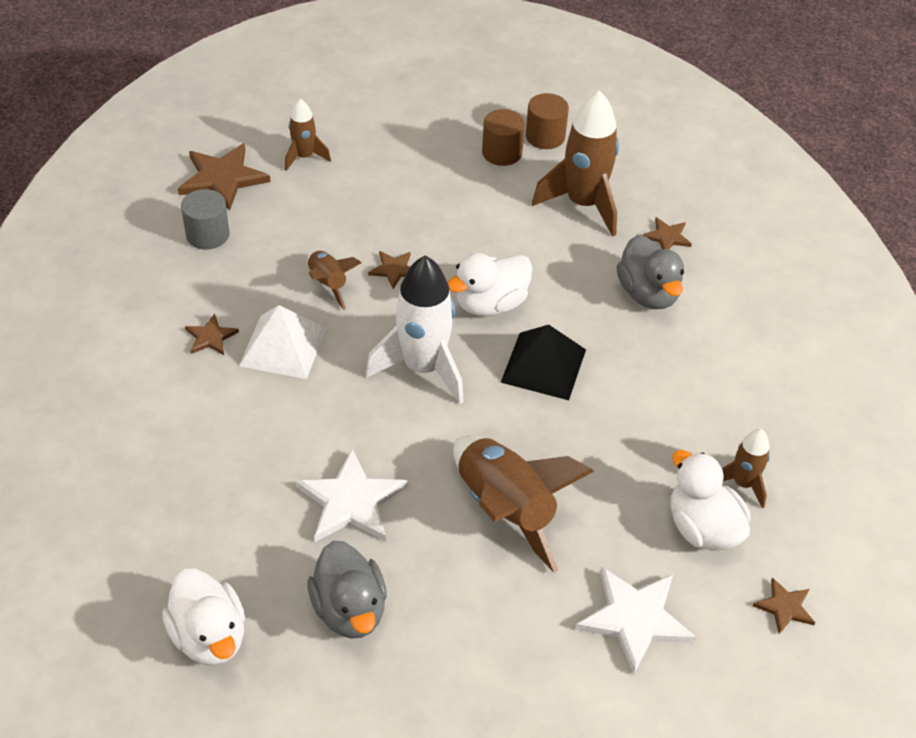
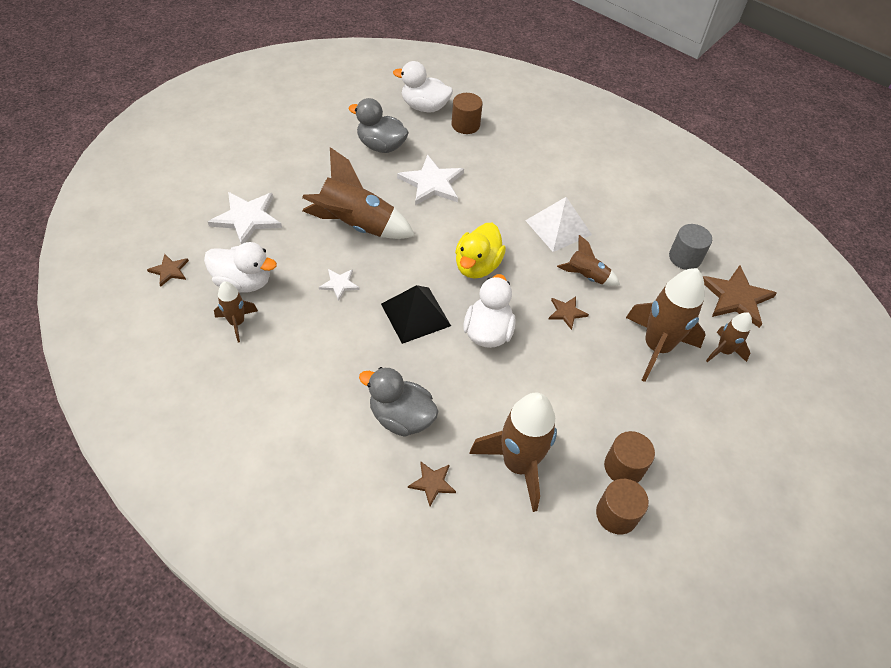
camera: 135 degrees right, 5 degrees up
(196, 559) = (465, 125): none -> brown cylinder
(210, 337) = (596, 208): brown star -> none
(355, 195) = (656, 347): none -> brown rocket
(423, 368) = (477, 266): white rocket -> yellow duck
(593, 450) = (339, 284): none -> white star

